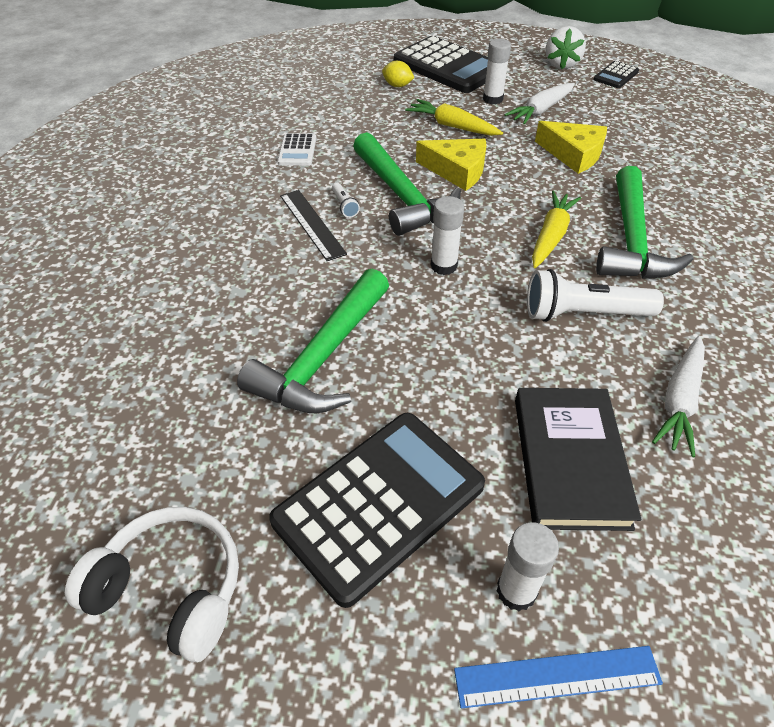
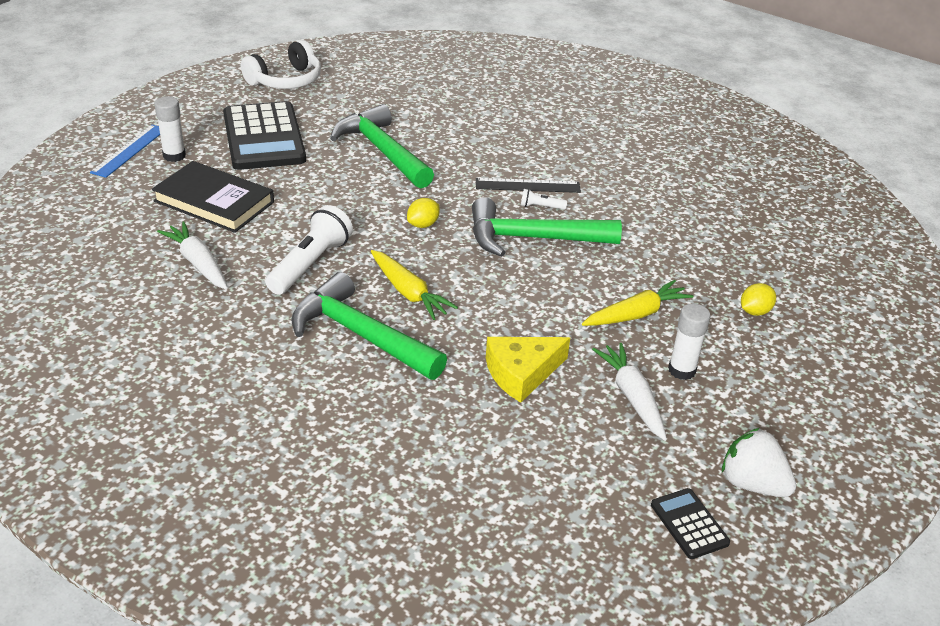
camera: 115 degrees right, 10 degrees down
(297, 150) = (648, 209): white calculator -> none
(444, 266) = (423, 225): white glue stick -> yellow lemon
(448, 66) = (791, 371): black calculator -> none
(457, 170) = (549, 283): yellow cheese -> none

